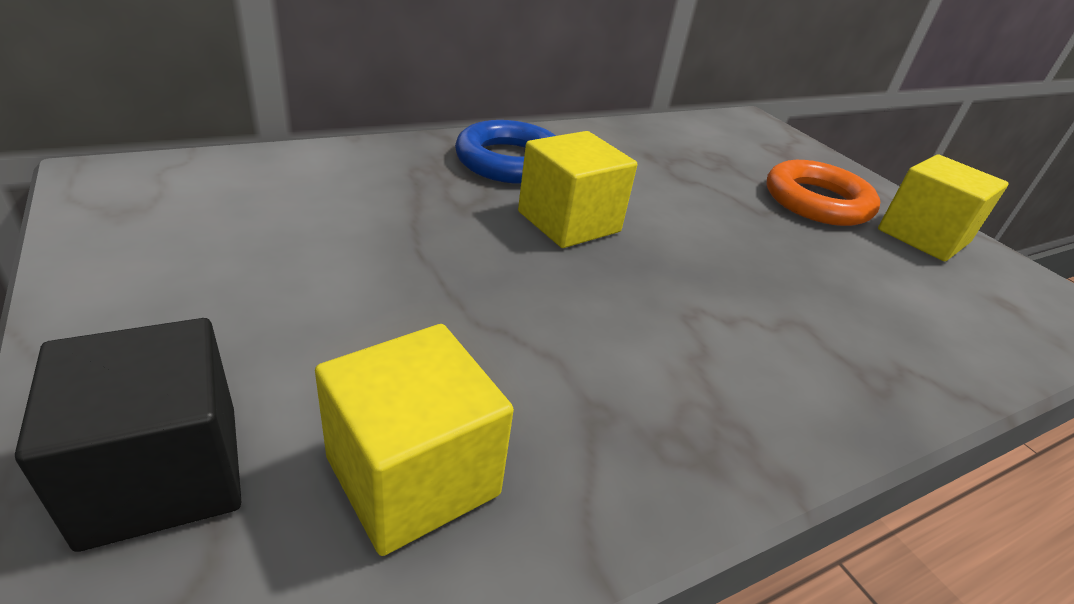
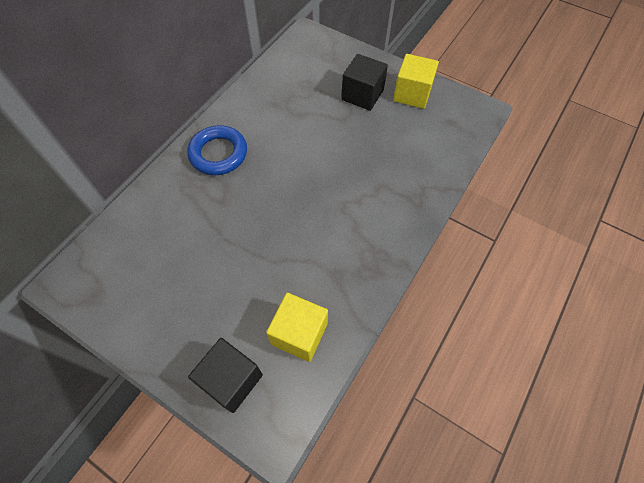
camera: 25 degrees left, 25 degrees up
(569, 222) = (270, 181): yellow cube -> none
(817, 201) = (362, 95): orange ring -> black cube

